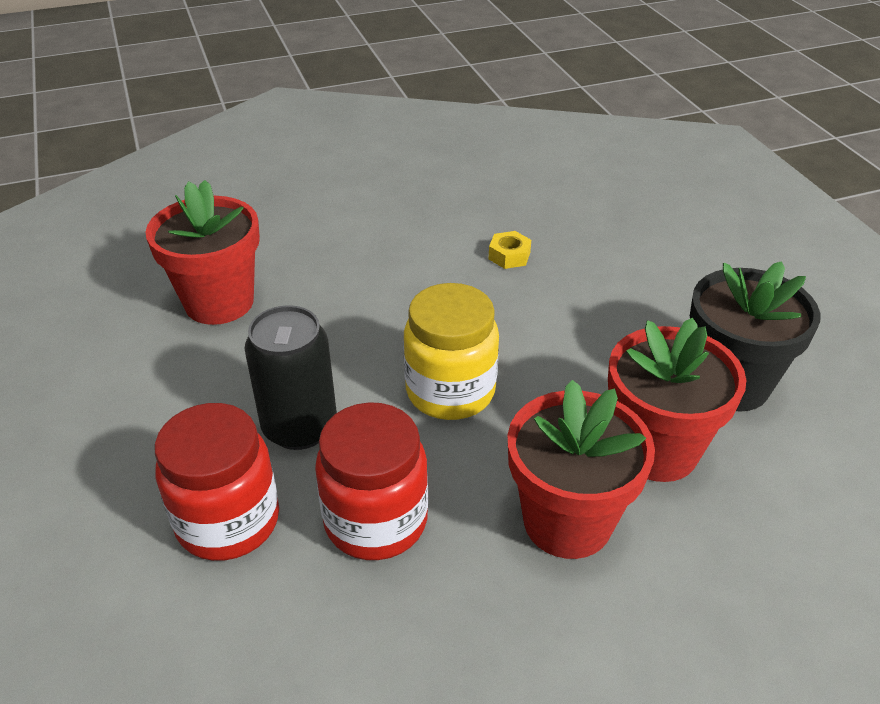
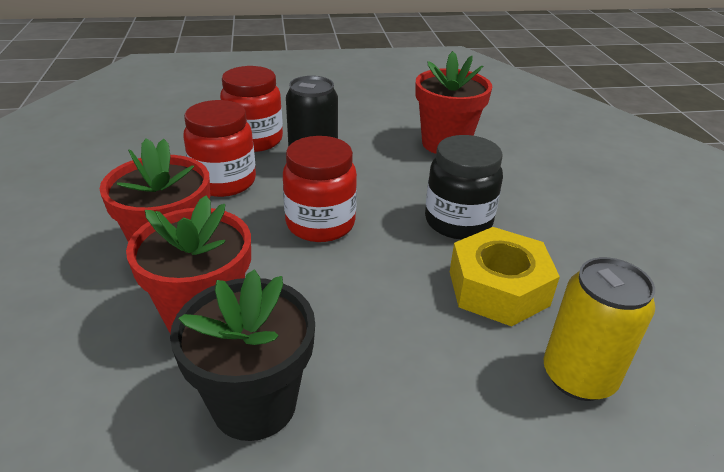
camera: 100 degrees right, 5 degrees down
(408, 283) = (458, 222): none -> black jar
(450, 391) = (320, 224): yellow jar -> red jar
(509, 256) = (498, 288): yellow nut -> yellow nut, size x2.28
(594, 219) = (578, 376): none -> yellow can

